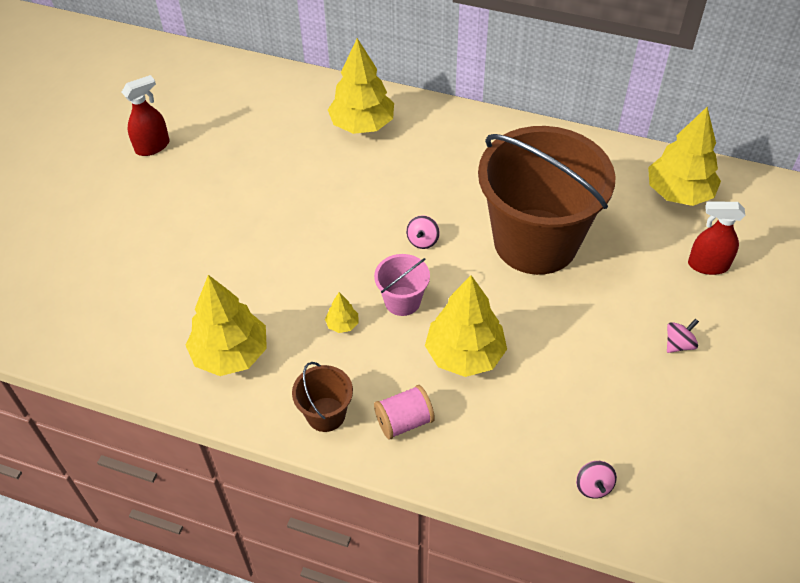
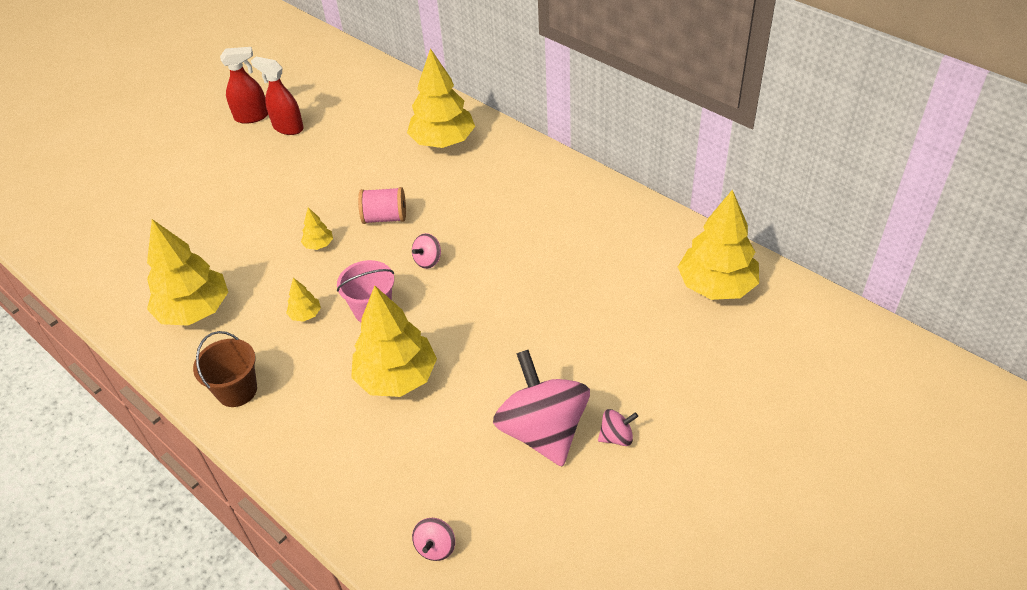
camera: 25 degrees right, 5 degrees down
(310, 255) = (319, 245): none -> yellow tree
(404, 421) = (300, 421): pink spool -> pink spool (385, 217)
(535, 241) = (535, 292): brown bucket -> none
(618, 359) = (543, 431): none -> pink spinning top
(707, 265) = (700, 367): red spray bottle -> red spray bottle (288, 127)

